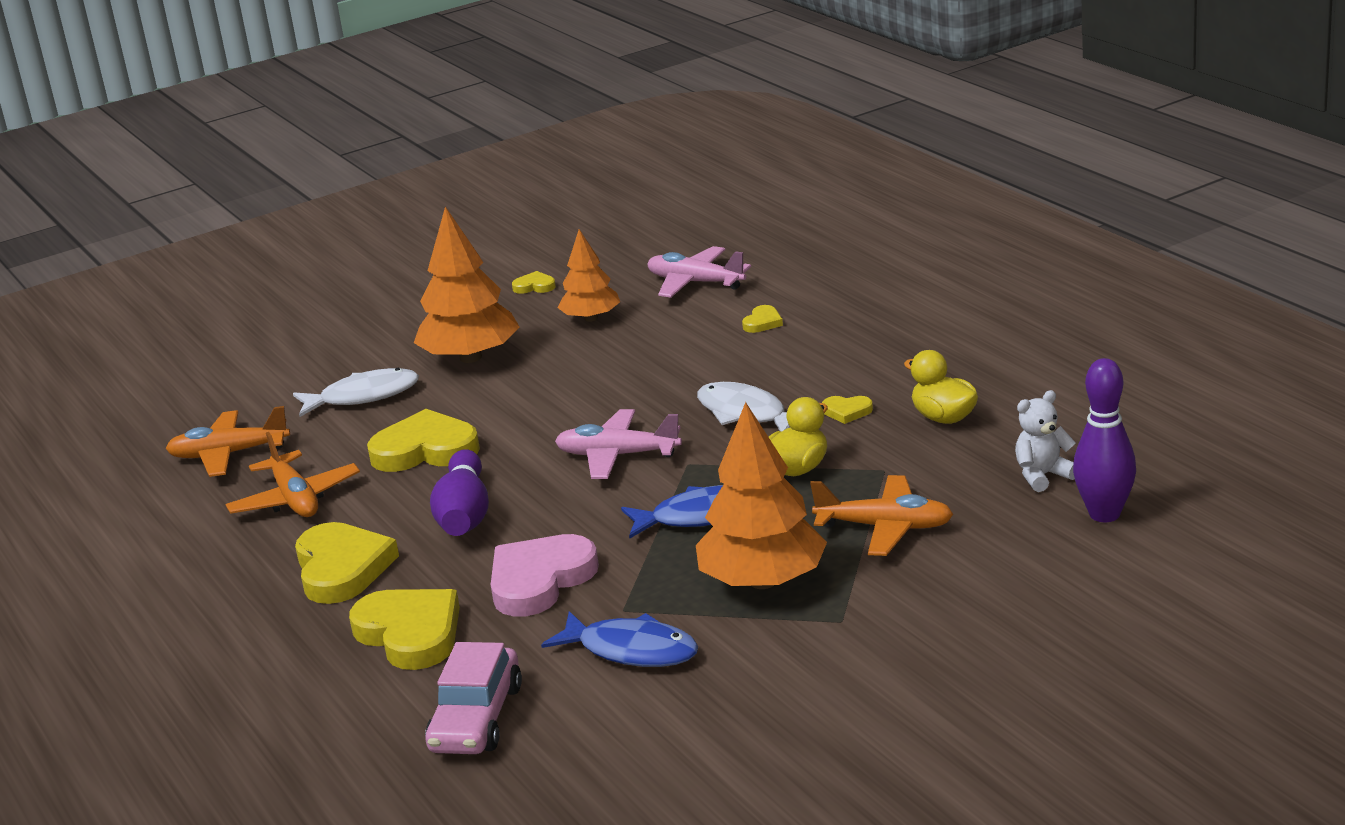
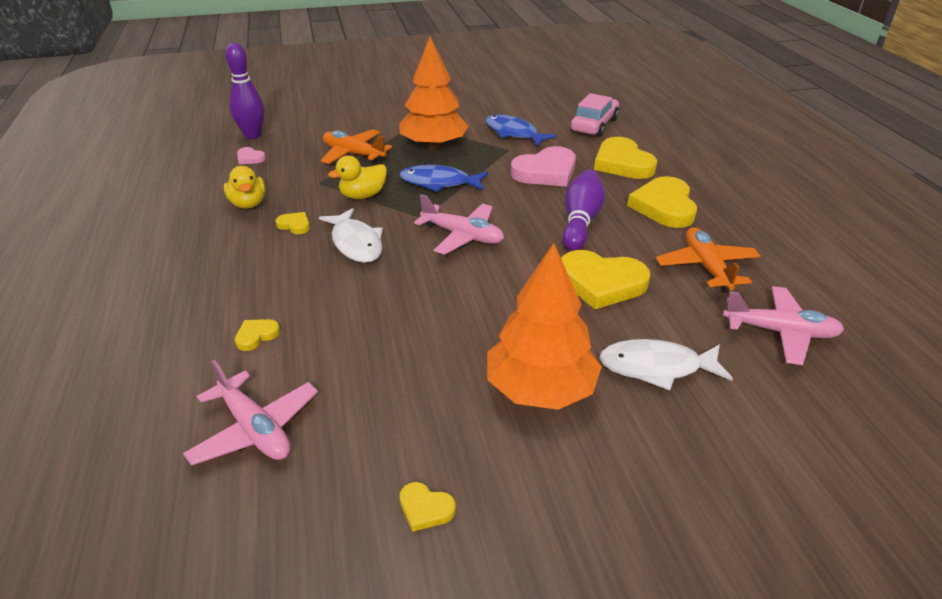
camera: 165 degrees left, 10 degrees up
(229, 454) = (780, 332): orange plane -> pink plane
(591, 318) = (396, 408): orange tree -> none
(1043, 476) = (250, 158): white teddy bear -> pink heart

